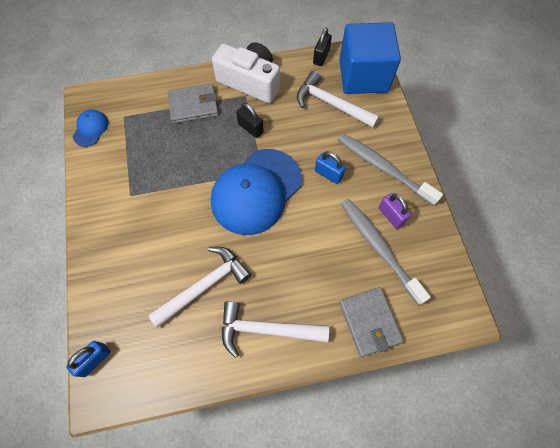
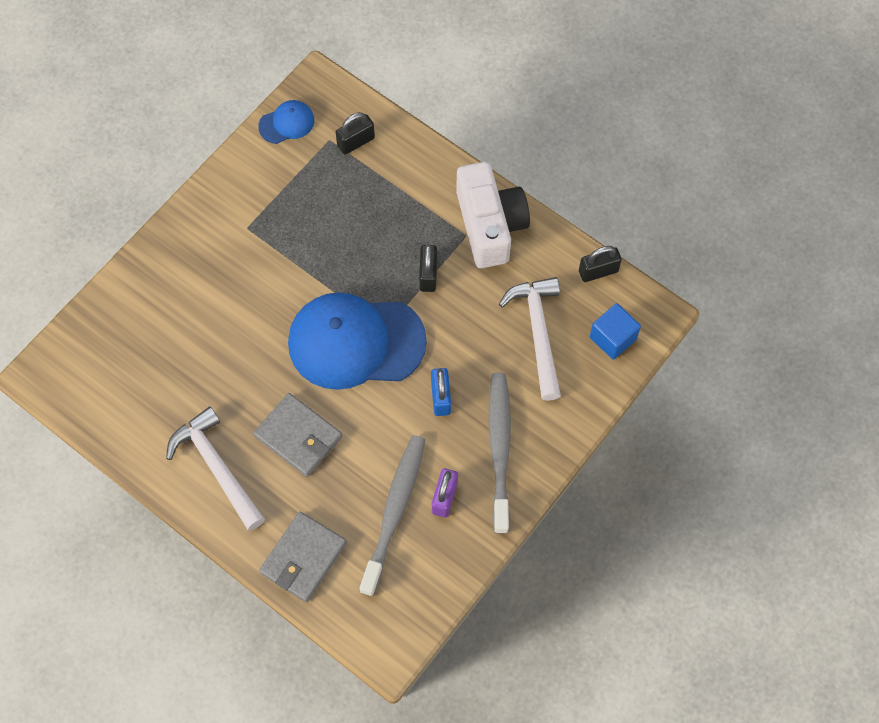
camera: 50 degrees right, 0 degrees up
(95, 360) = (69, 342): blue padlock -> none
(139, 105) = (356, 142): none -> black padlock
(193, 105) = (405, 194): grey wallet -> grey wallet (298, 436)
(204, 286) = (213, 377): white hammer -> none
(363, 76) = (613, 338): blue cube -> blue cube, size x0.49

